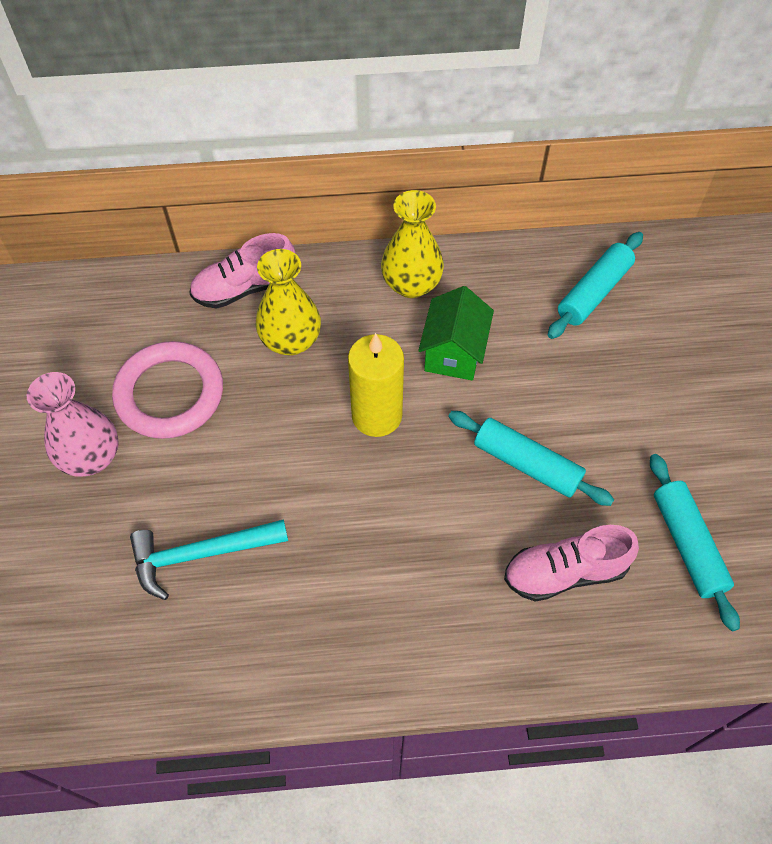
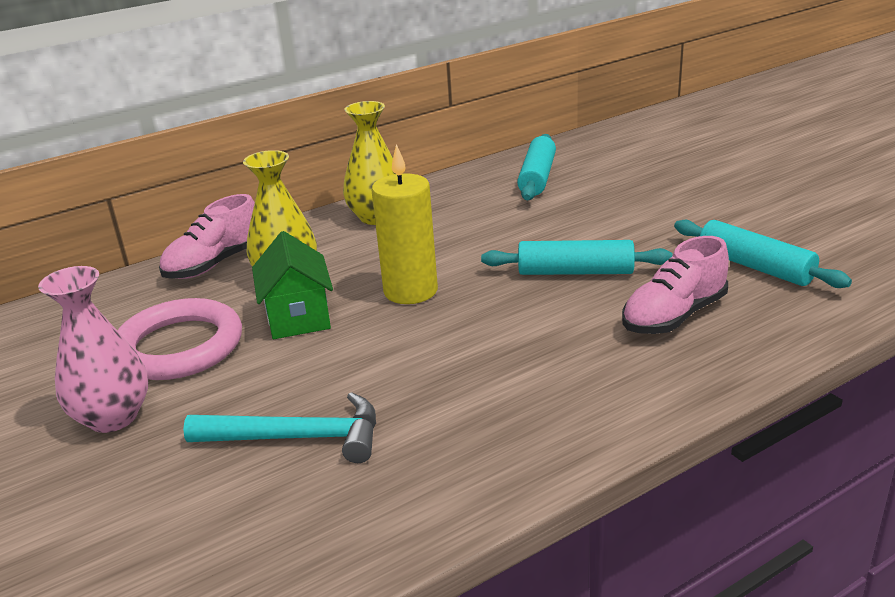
camera: 25 degrees left, 30 degrees down
(201, 554) = (298, 438): turquoise hammer -> turquoise hammer turned 135 degrees counterclockwise
(454, 353) = (450, 238): green house -> green house (298, 317)

